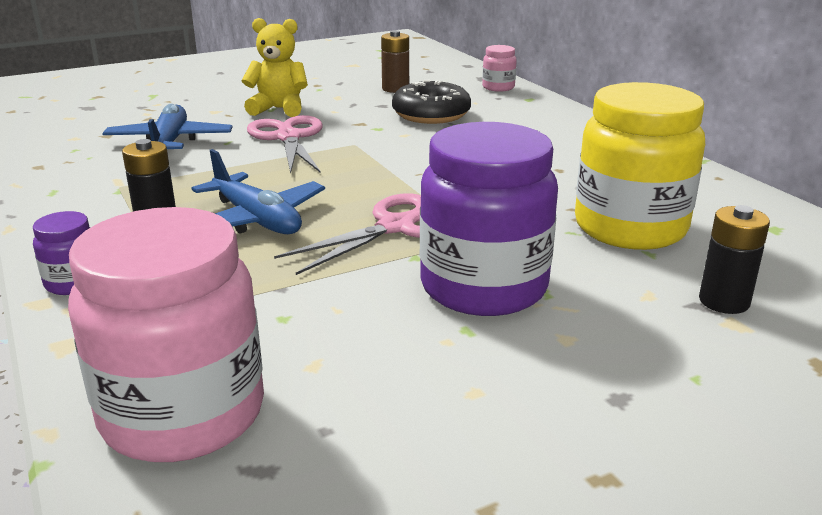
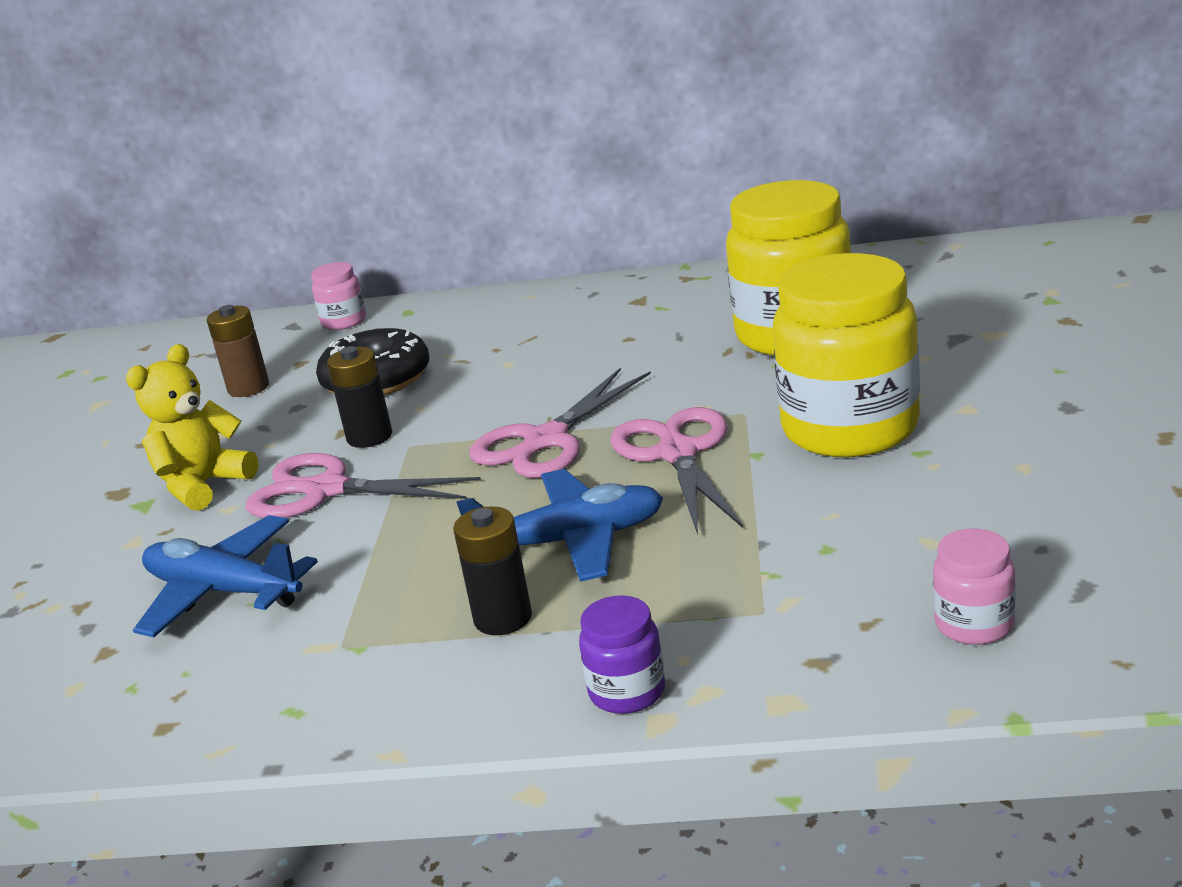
camera: 55 degrees left, 0 degrees up
(183, 414) = (974, 624): pink jar -> pink jar, size x0.45
(386, 180) = (546, 440): none -> pink scissors
(483, 287) = (850, 429): purple jar -> yellow jar
(724, 301) = (957, 329): black battery -> black battery (369, 437)

